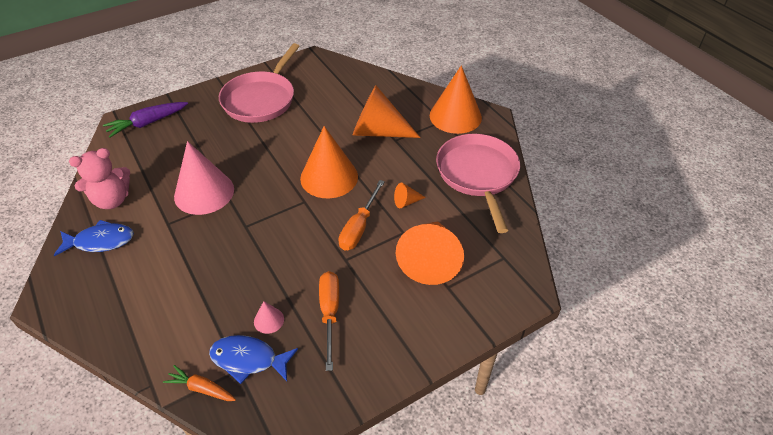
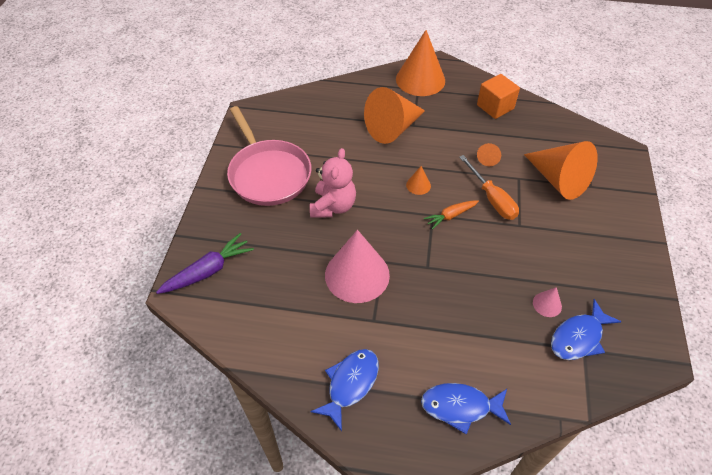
camera: 50 degrees left, 5 degrees up
(112, 200) = (298, 350): pink teddy bear -> pink teddy bear (333, 206)
(120, 313) = (460, 407): none -> blue fish
(147, 123) = (208, 271): purple carrot -> purple carrot turned 135 degrees counterclockwise
(202, 388) = (587, 383): orange carrot -> orange carrot (451, 216)
(329, 177) = (418, 185): orange cone -> orange cone, size x0.43
(330, 313) = (567, 263): orange screwdriver -> none
(478, 175) = (495, 107): pink pan -> orange cube

